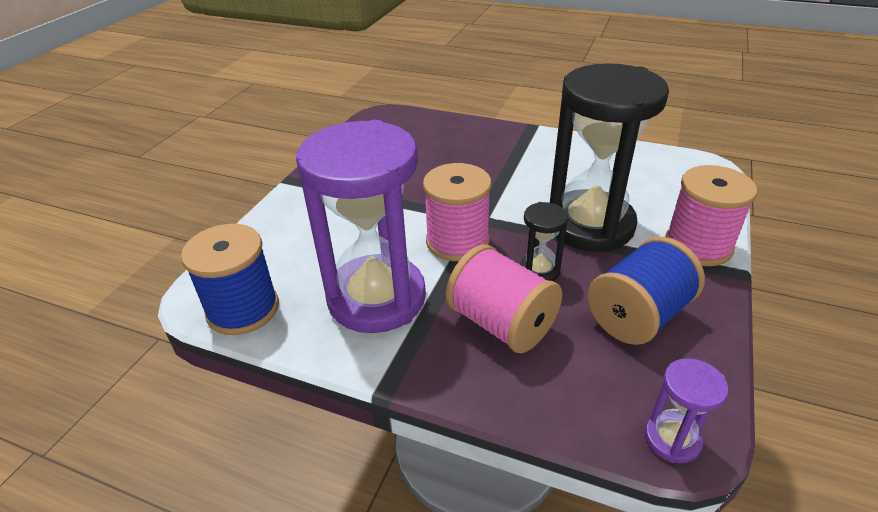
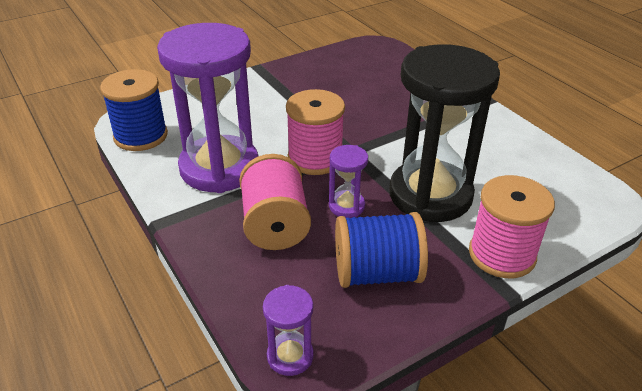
camera: 35 degrees right, 0 degrees up
(539, 270) = (346, 206): black hourglass -> purple hourglass

